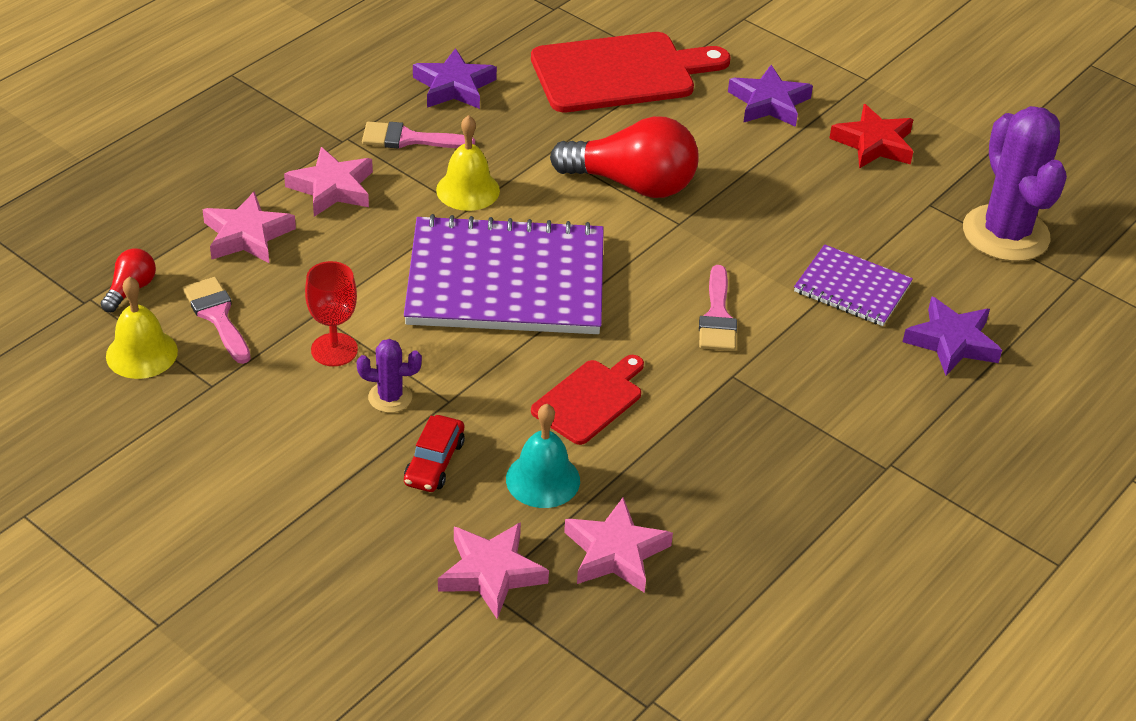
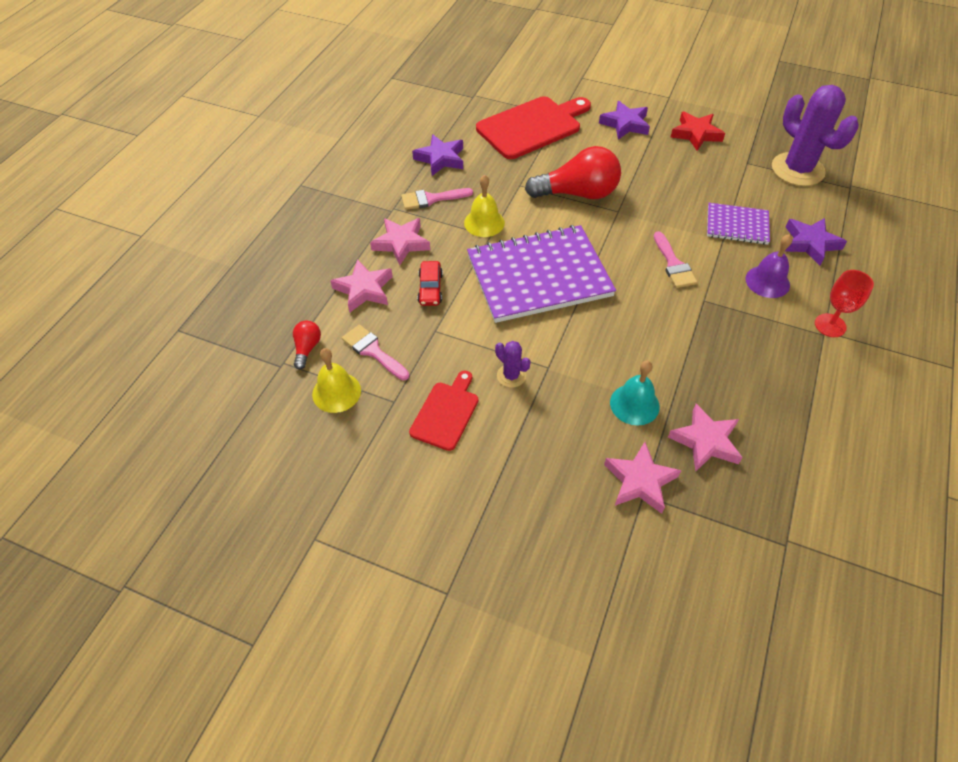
camera: 15 degrees left, 10 degrees up
(334, 350) = (459, 353): red goblet -> red goblet (830, 325)
(390, 397) = (511, 376): purple cactus -> purple cactus turned 60 degrees clockwise
(434, 462) = (562, 413): red car -> red car (430, 288)
(590, 399) = (632, 341): red cutting board -> red cutting board (446, 413)
(847, 376) = (767, 281): none -> purple bell

